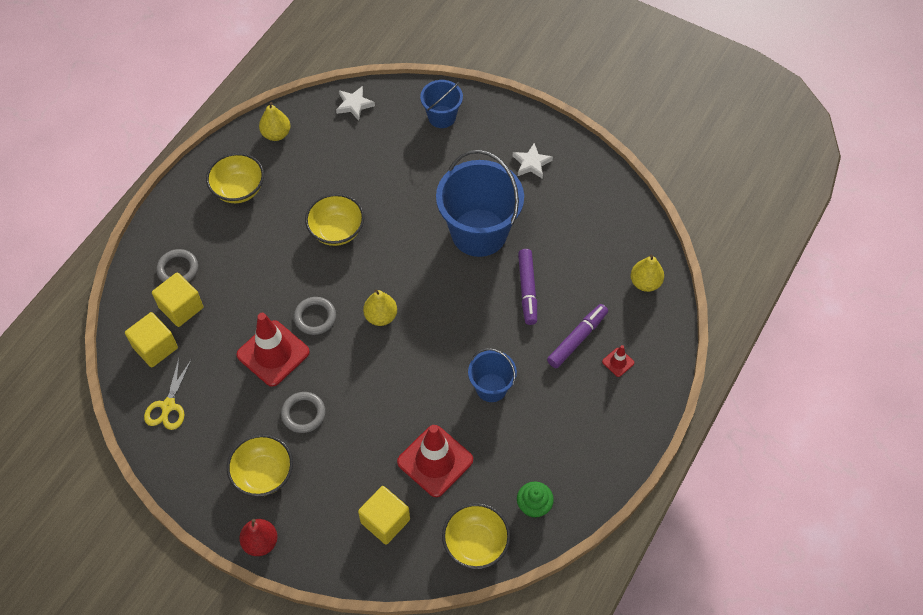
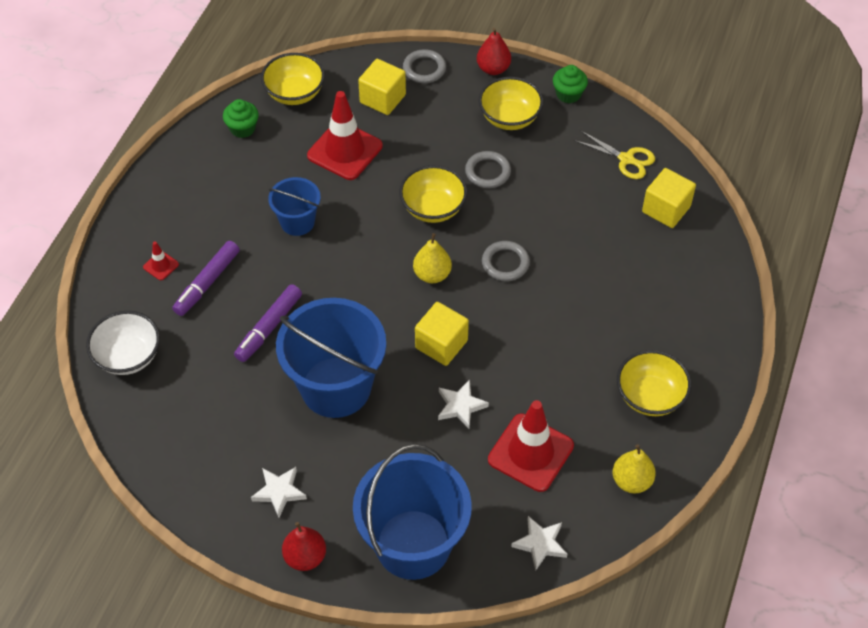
camera: 170 degrees right, 5 degrees down
(168, 406) = (626, 159): yellow scissors -> yellow scissors turned 120 degrees clockwise
(178, 269) = (680, 291): grey ring -> grey ring (424, 69)
(181, 307) = (657, 252): yellow cube -> yellow cube (441, 344)
(194, 494) = (568, 94): none -> green cupcake
(273, 353) = (538, 221): red traffic cone -> red traffic cone (530, 452)
(336, 231) = (511, 363): yellow bowl -> yellow bowl (433, 208)
(385, 204) = (460, 406): none -> white star
(442, 117) = (413, 544): blue bucket -> blue bucket, size x1.91
(518, 120) = (305, 557): none -> red pear
(527, 290) = (269, 327): purple marker -> purple marker turned 135 degrees counterclockwise
(645, 283) = (128, 356): yellow pear -> white bowl

